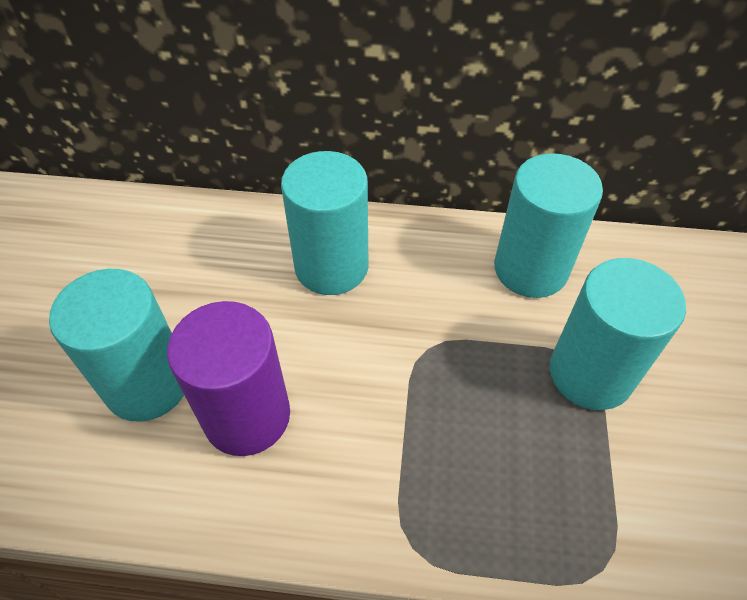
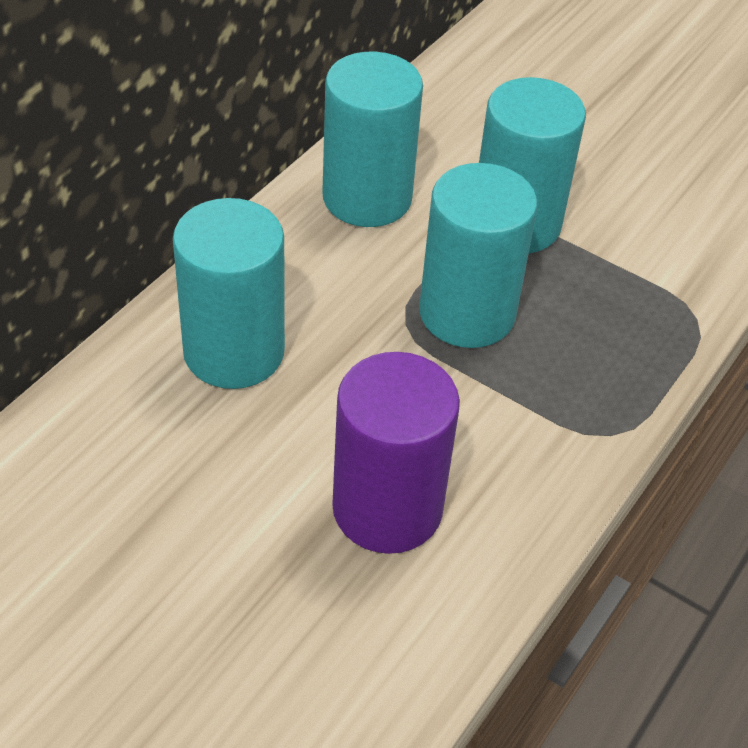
camera: 65 degrees left, 5 degrees down
(147, 384) = (278, 591): turquoise cylinder -> turquoise cylinder (467, 313)

